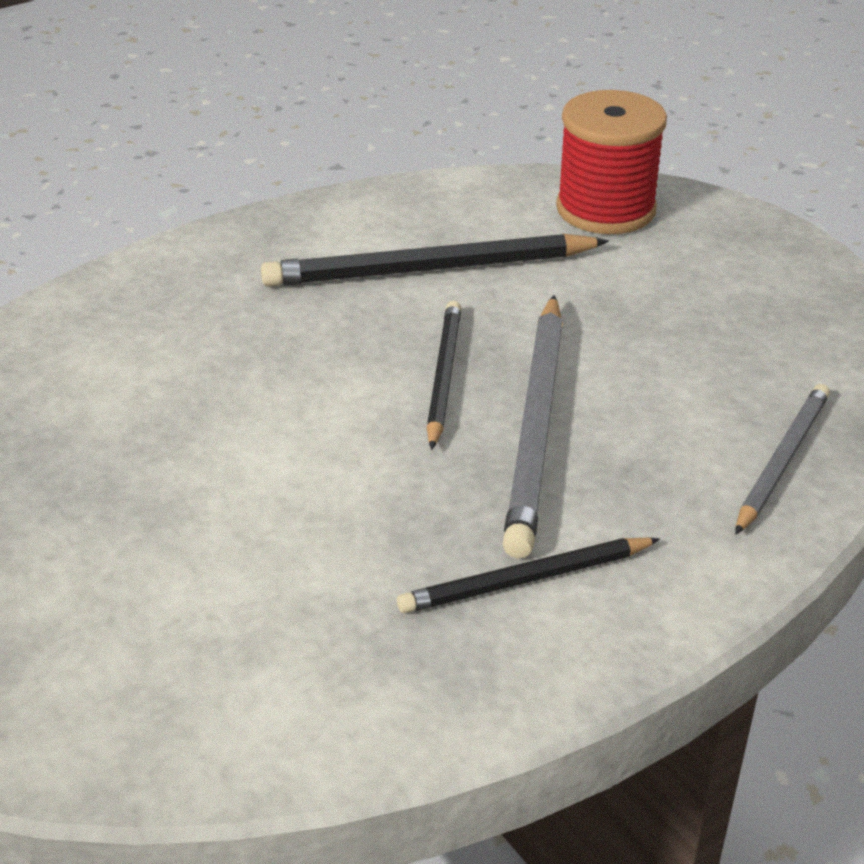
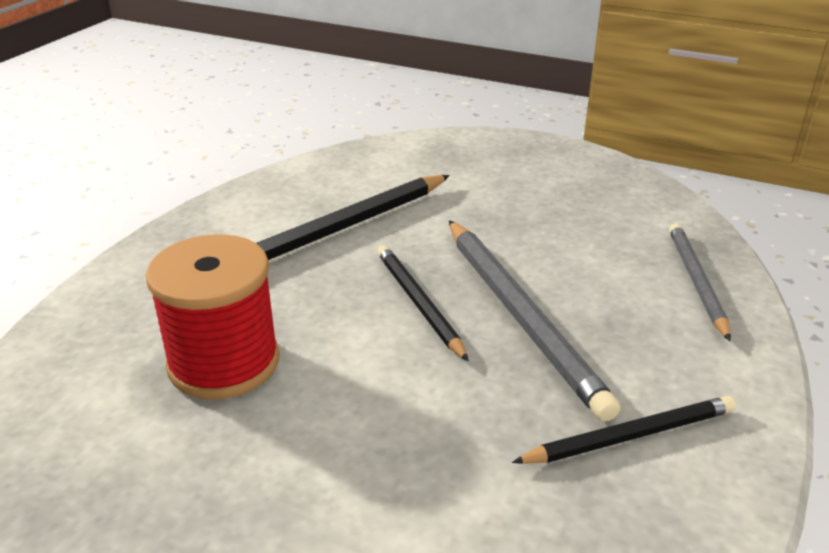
camera: 30 degrees left, 5 degrees down
(526, 580) = (630, 435): black pencil -> black pencil turned 150 degrees counterclockwise
(605, 209) = (421, 158): red spool -> red spool (224, 363)

